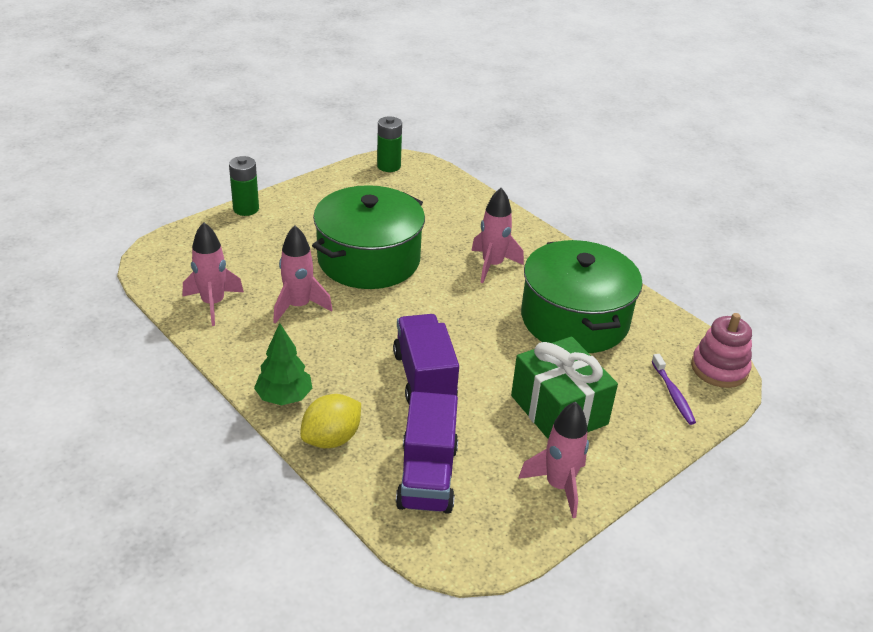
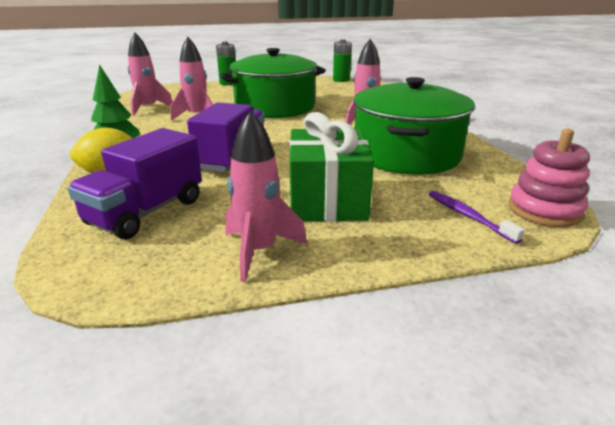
camera: 30 degrees right, 10 degrees down
(673, 394) = (468, 216): purple toothbrush -> purple toothbrush turned 135 degrees clockwise

